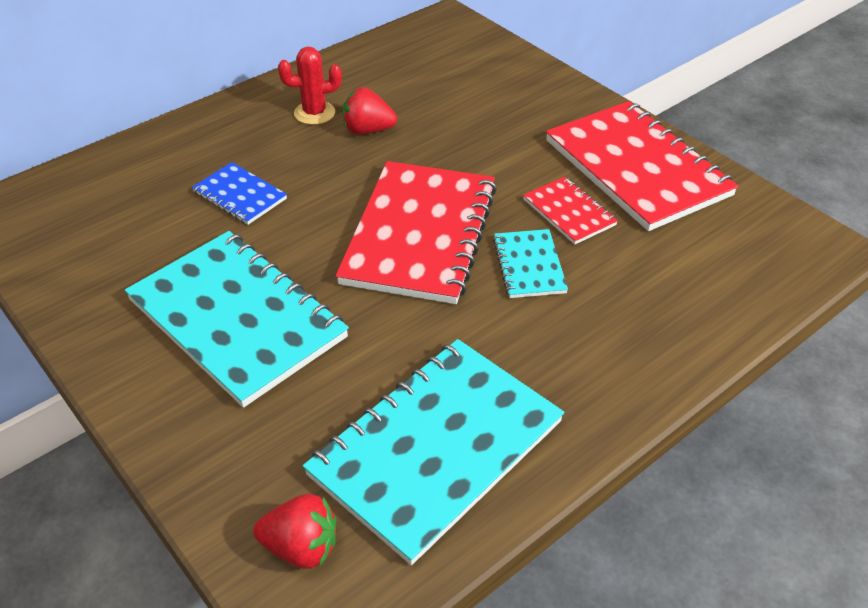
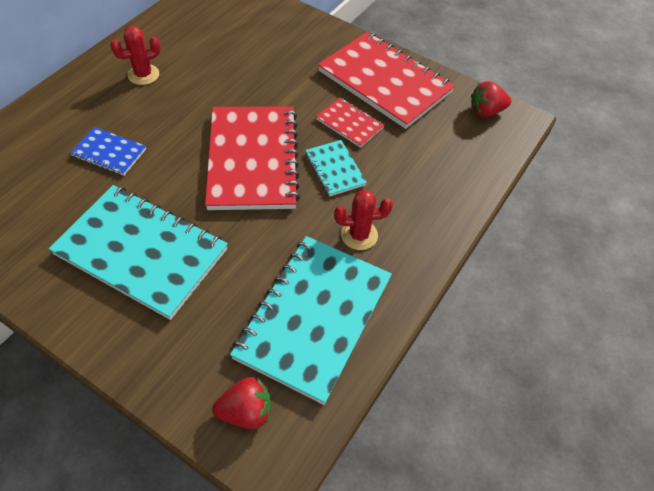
camera: 20 degrees left, 10 degrees up
(368, 130) = (188, 82): red strawberry -> red strawberry (486, 111)
(536, 355) = (359, 235): none -> red cactus

